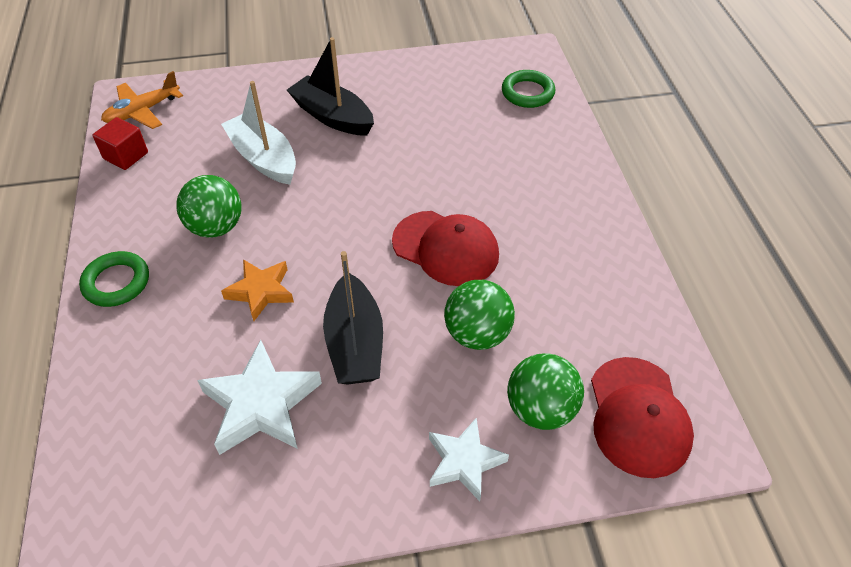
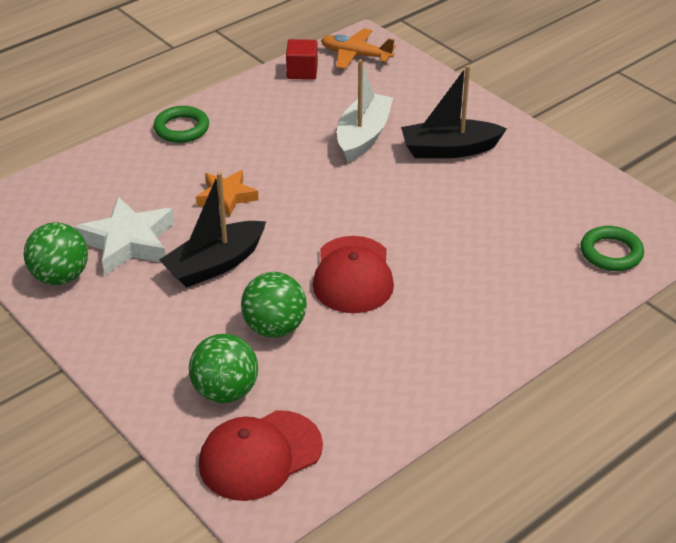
camera: 60 degrees right, 10 degrees down
(216, 227) = (270, 147): green ball -> green ball (60, 277)
(333, 116) = (449, 149): black boat -> black boat turned 105 degrees counterclockwise
(464, 462) = (148, 364): white star -> none

